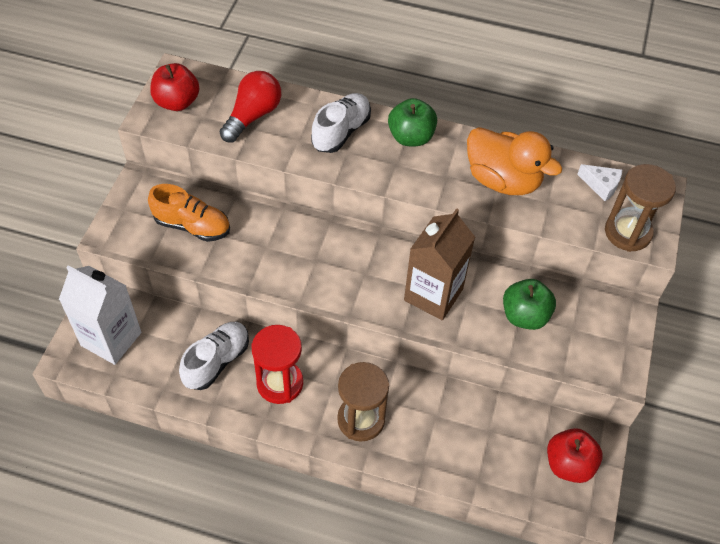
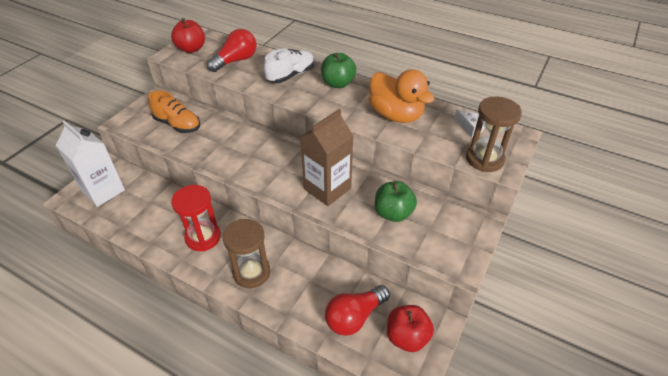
camera: 15 degrees right, 10 degrees down
(217, 361) = (166, 216): white shoe -> none
(503, 452) = (354, 317): none -> red light bulb

